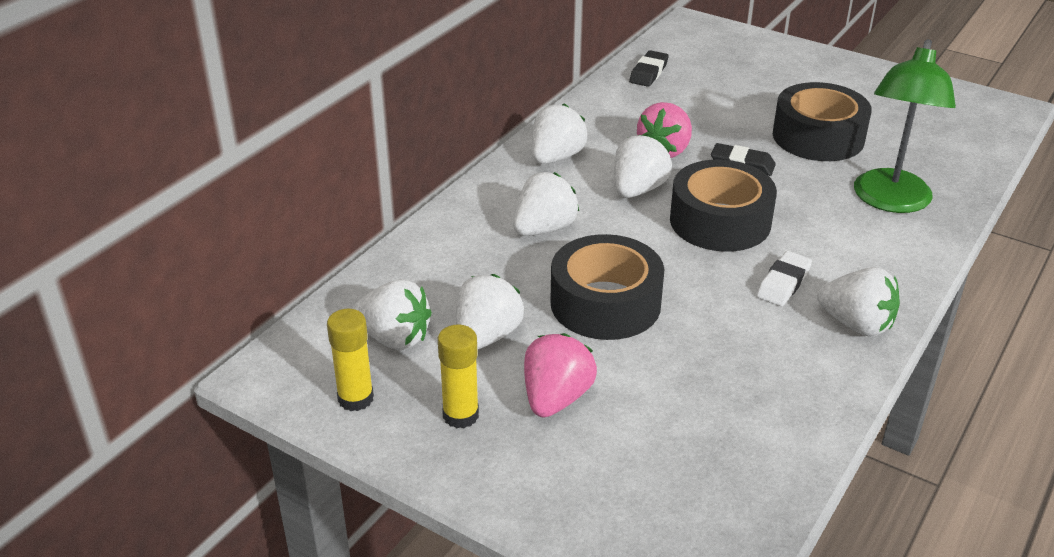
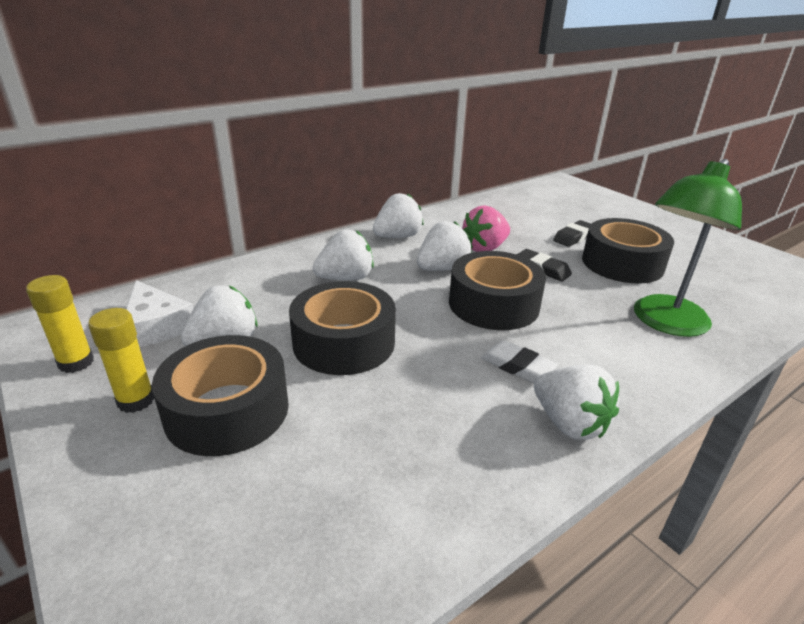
camera: 20 degrees right, 5 degrees down
(394, 338) = (156, 326): white strawberry -> white cheese
(556, 398) = (227, 410): pink strawberry -> black tape
(648, 73) = (510, 202): black eraser -> black eraser (573, 237)
(783, 283) = (517, 366): white eraser -> white eraser turned 75 degrees clockwise

